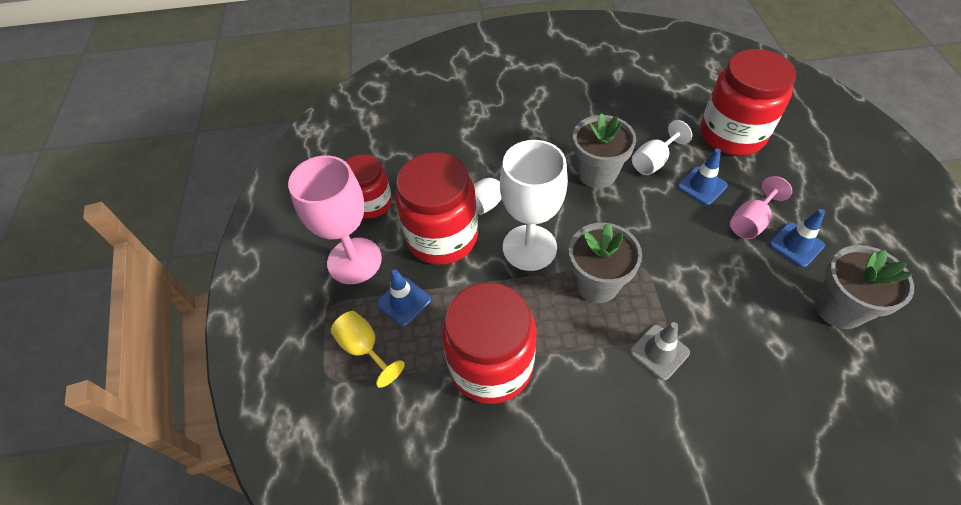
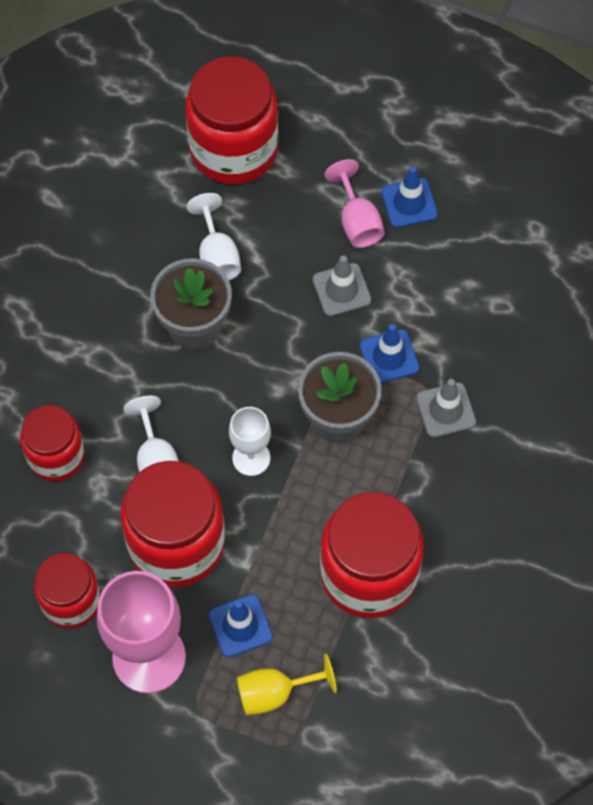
camera: 65 degrees left, 10 degrees up
(461, 152) = (56, 456): none -> red jar
(529, 247) = (251, 458): white goblet -> white goblet, size x0.55
(693, 238) = (341, 290): none -> grey traffic cone
(702, 186) = (283, 233): blue traffic cone -> blue traffic cone (389, 357)
(839, 308) = (494, 223): grey flower pot -> none

